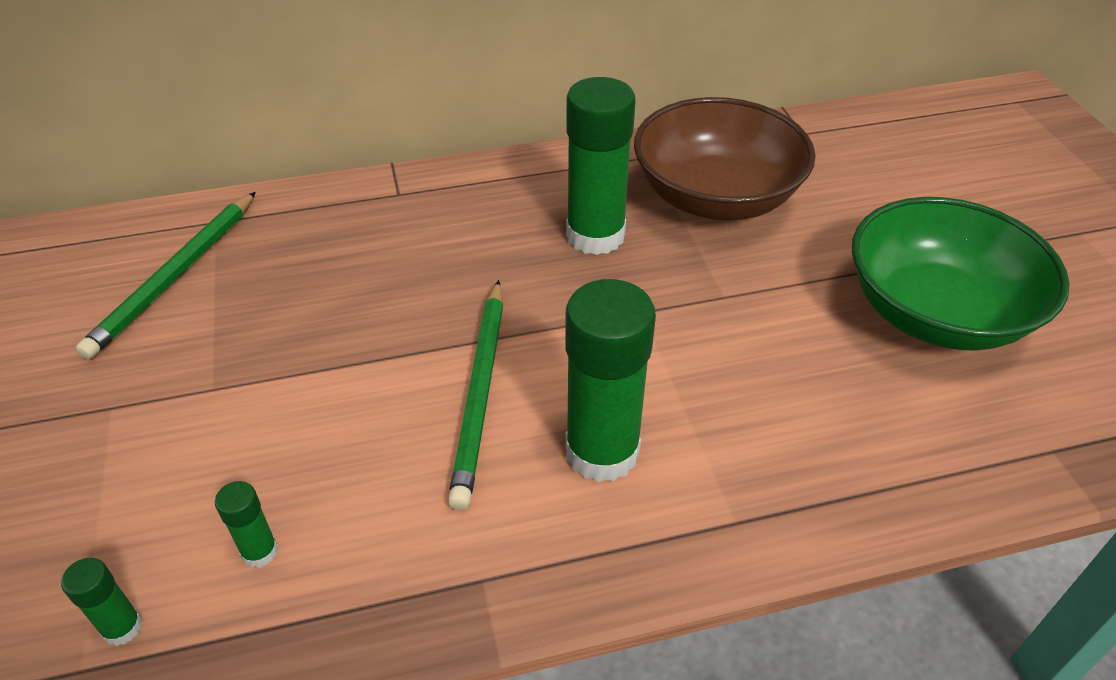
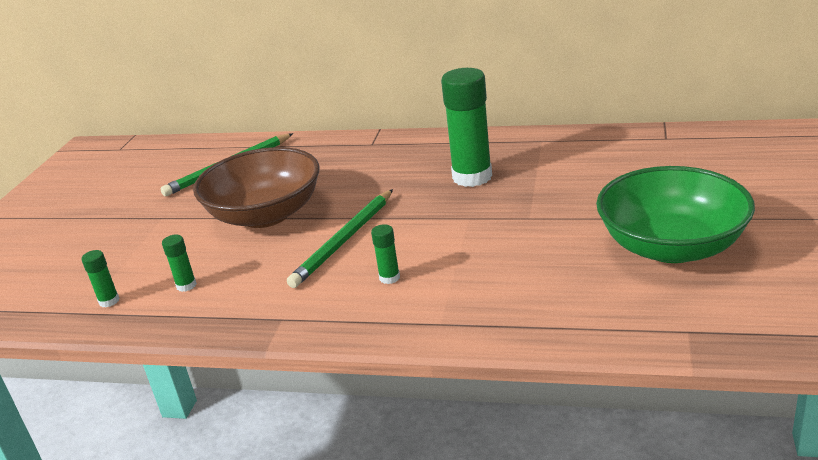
camera: 30 degrees right, 15 degrees down
(602, 451) = (389, 278): green glue stick -> green glue stick, size x0.44
(715, 197) = (569, 166): brown bowl -> brown bowl (265, 214)

